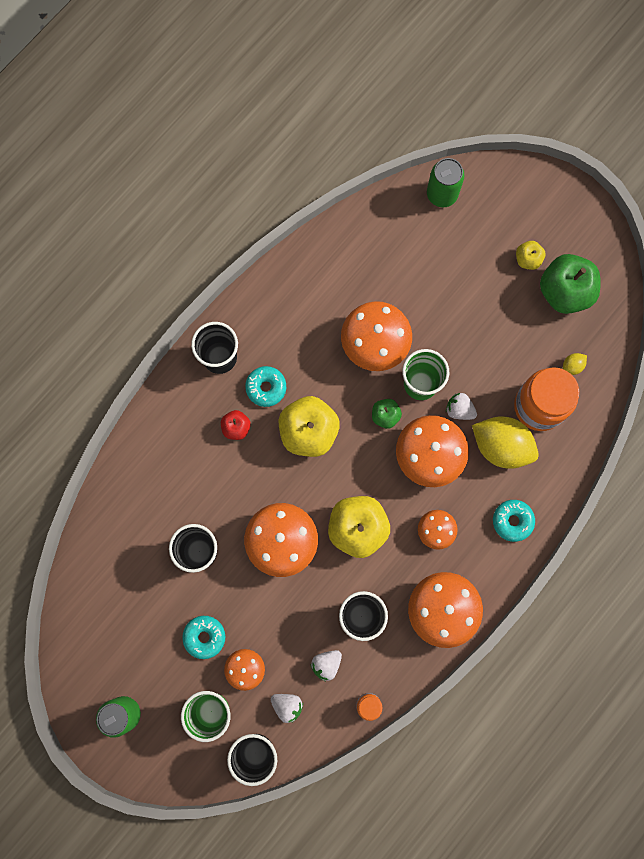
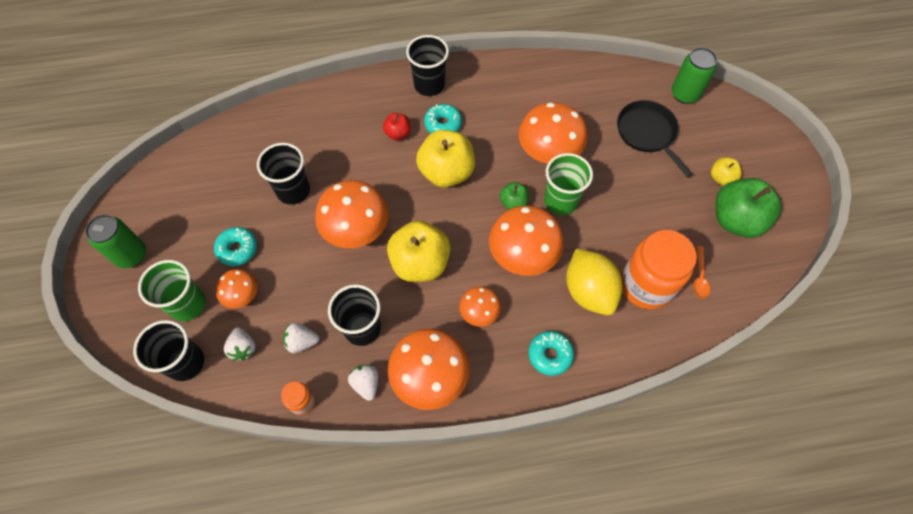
camera: 40 degrees right, 15 degrees down
(440, 260) = (647, 133): none -> black pan
(459, 410) = (576, 240): white strawberry -> white strawberry (366, 384)
(572, 366) = (700, 277): yellow lemon -> orange spoon

